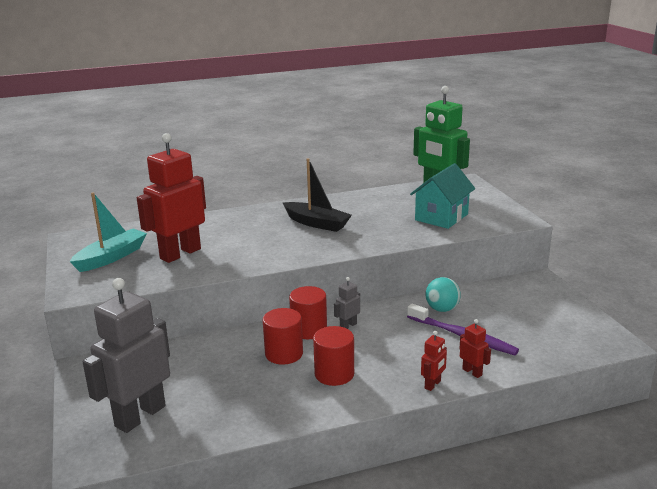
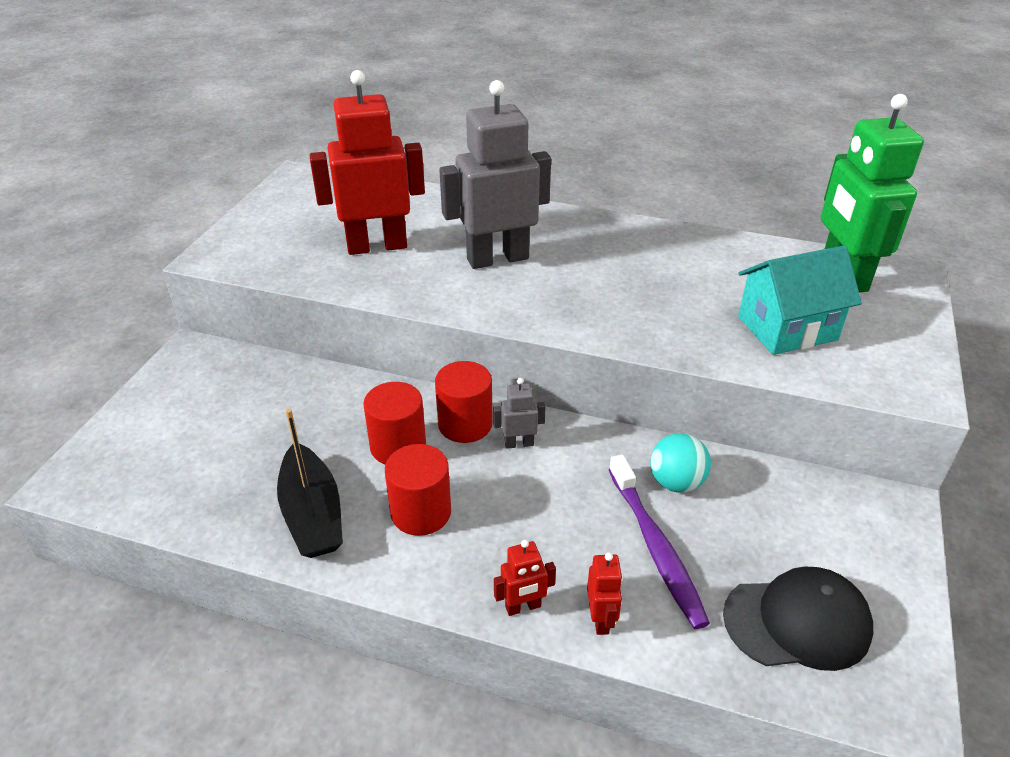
camera: 35 degrees right, 15 degrees up
(111, 257) = (304, 220): turquoise boat -> none
(140, 416) = (170, 450): grey robot -> grey robot (497, 258)
(316, 223) = (591, 265): black boat -> black boat (312, 514)
(549, 334) = (797, 622): none -> black cap

